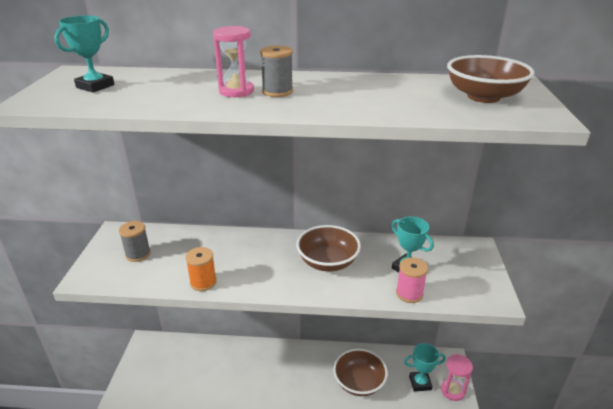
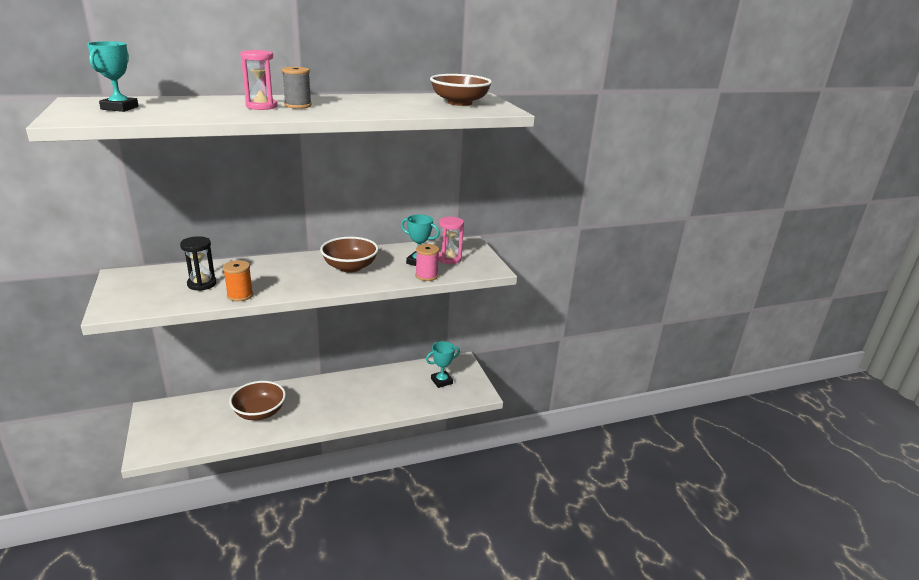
camera: 25 degrees left, 5 degrees down
(138, 254) = (158, 287): grey spool -> none
(176, 258) = (202, 284): none -> black hourglass
(359, 382) = (388, 392): brown bowl -> brown bowl (259, 412)
(452, 390) = (470, 380): pink hourglass -> pink hourglass (449, 259)

